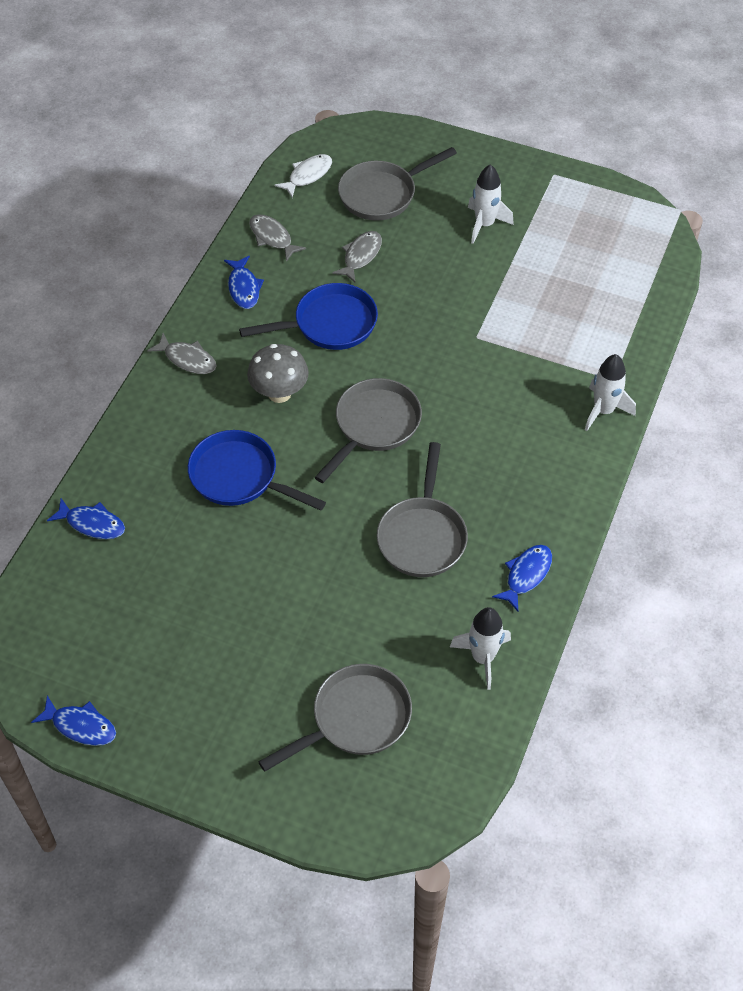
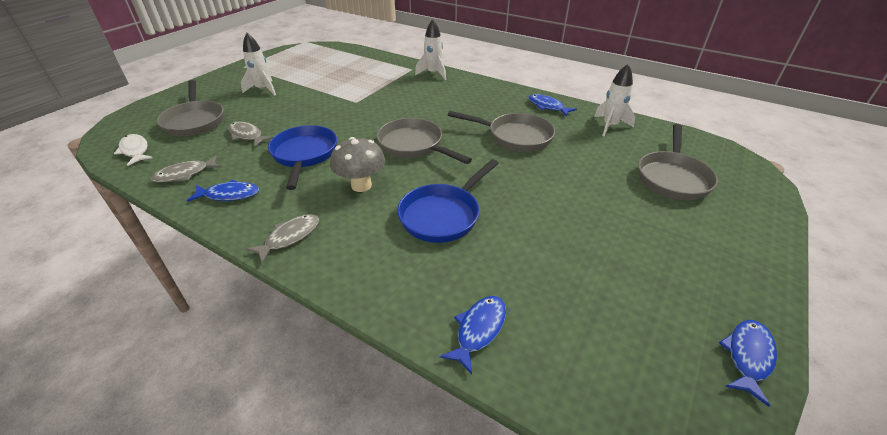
camera: 80 degrees left, 15 degrees down
(355, 719) = (672, 177): grey pan -> grey pan turned 135 degrees counterclockwise

